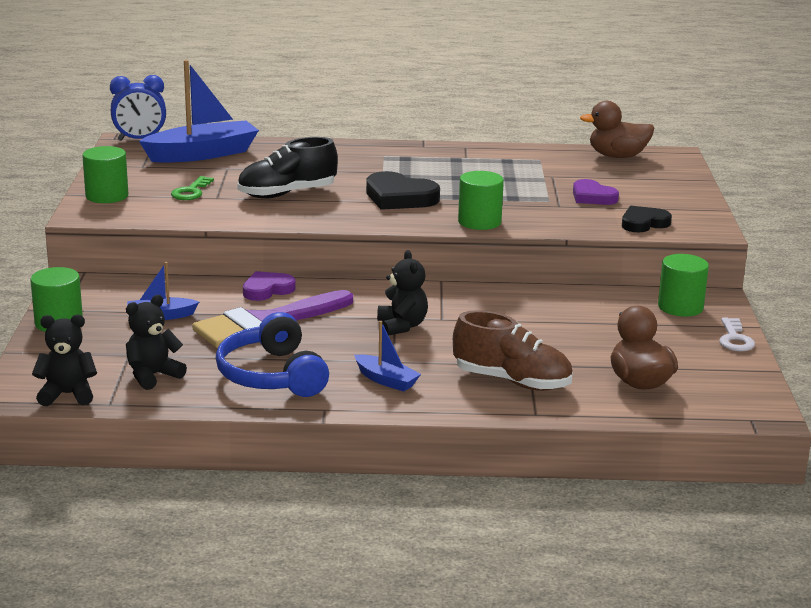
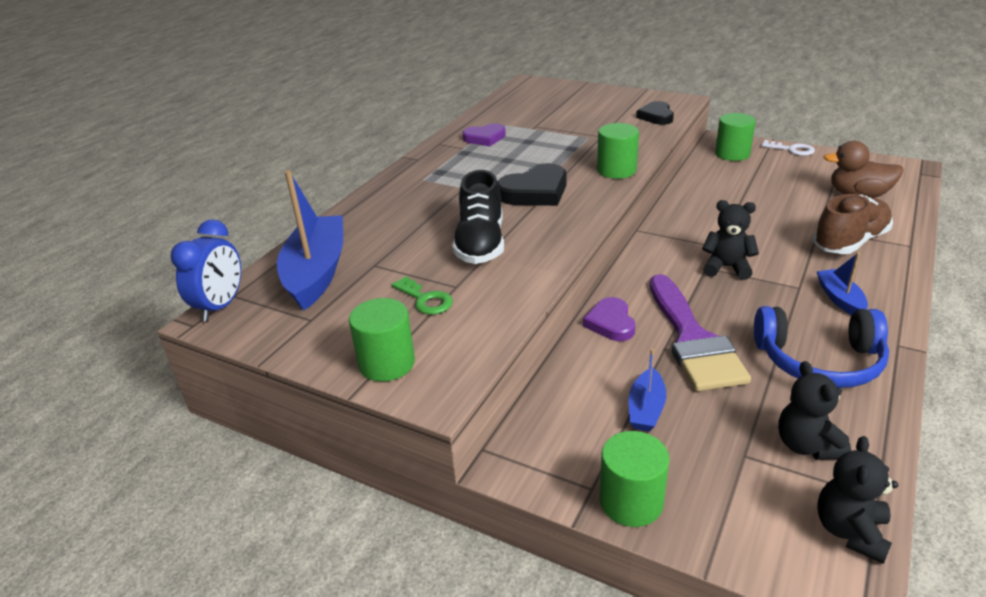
camera: 60 degrees left, 10 degrees up
(386, 380) = (840, 299): blue boat -> blue boat turned 75 degrees counterclockwise
(592, 197) = (592, 121): purple heart -> purple heart (485, 138)
(617, 156) = (515, 98): brown duck -> none

